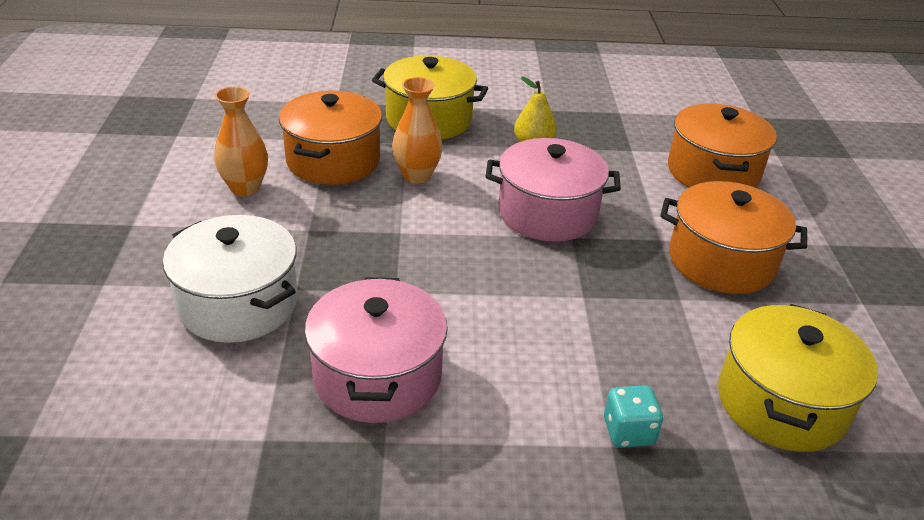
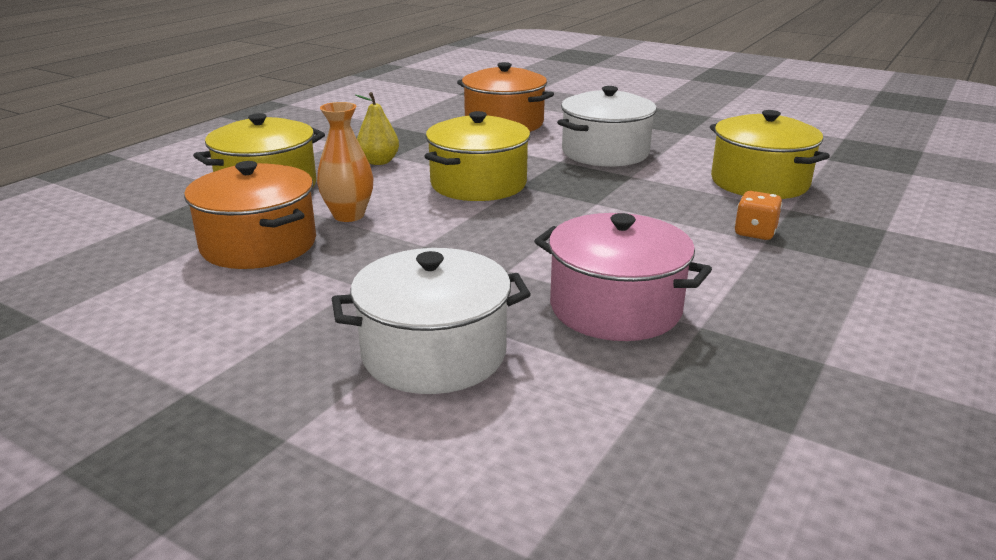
camera: 55 degrees left, 10 degrees down
(245, 188) = (230, 302): orange vase -> none
(547, 213) = (478, 184): pink pot -> yellow pot
(628, 432) = (755, 233): turquoise dice -> orange dice
(721, 261) = (605, 152): orange pot -> white pot

